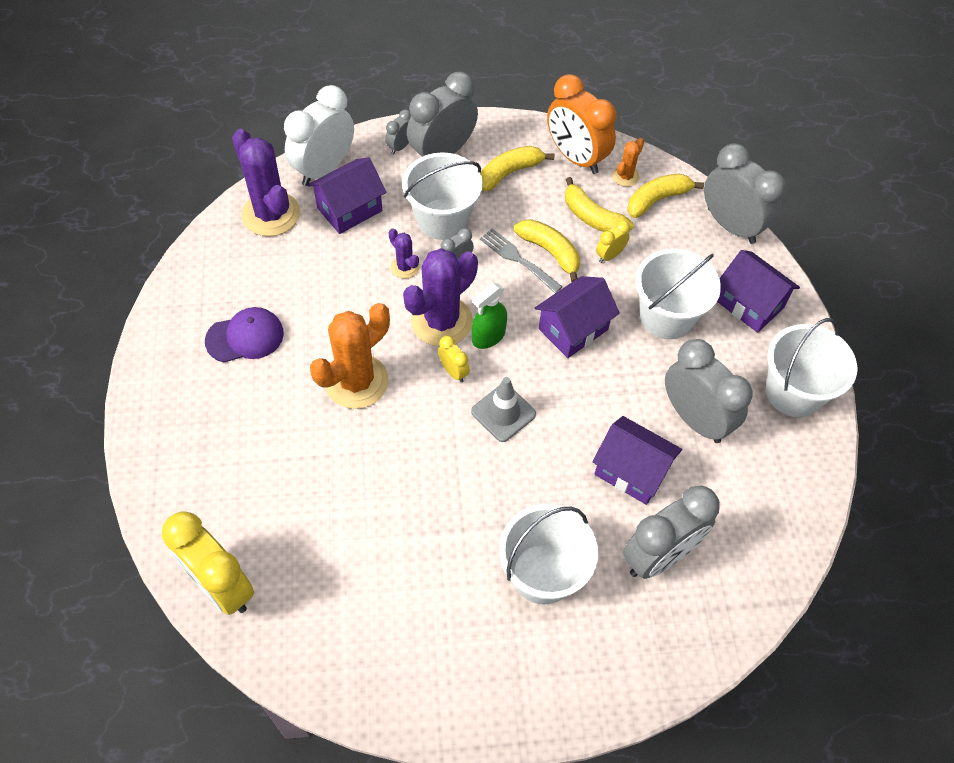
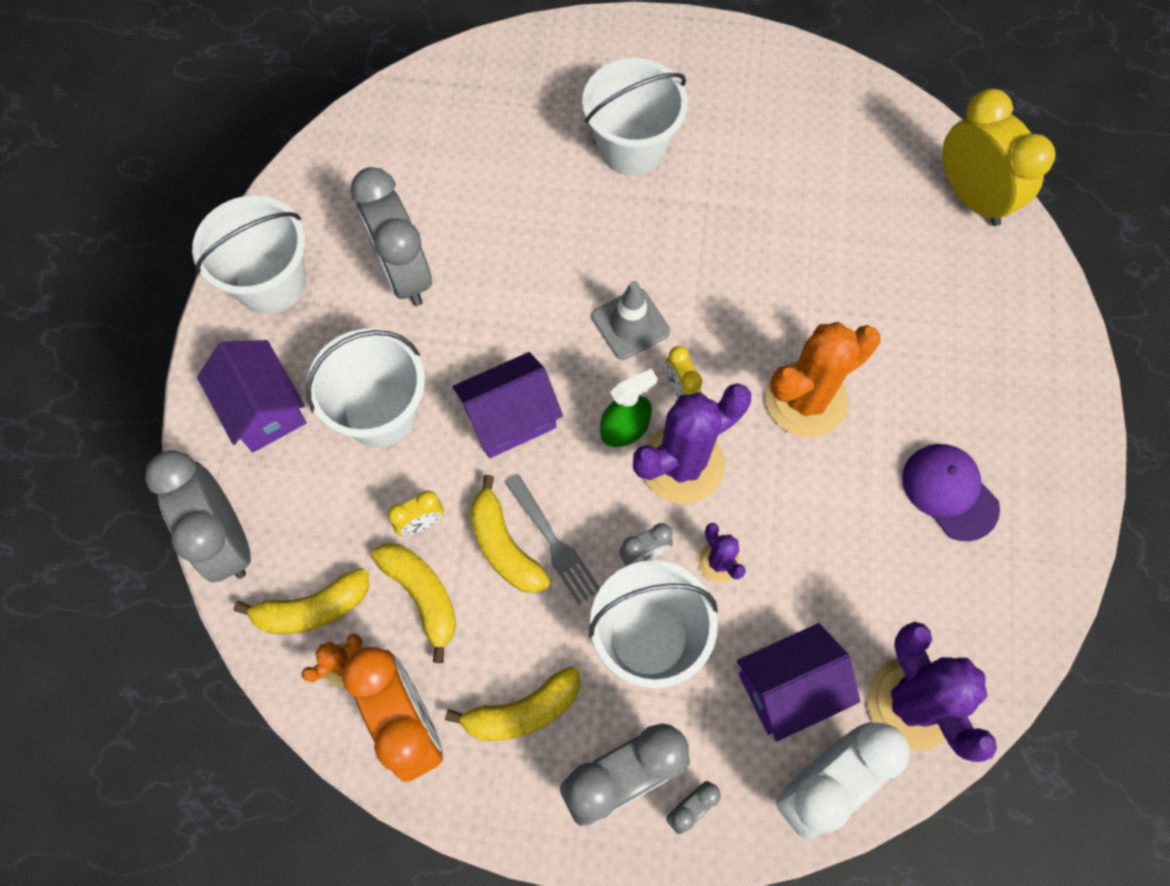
camera: 165 degrees left, 10 degrees up
(245, 337) = (949, 492): purple cap -> purple cap turned 60 degrees clockwise
(631, 471) = (501, 229): purple house -> none
(659, 556) = (504, 140): grey clock -> none

